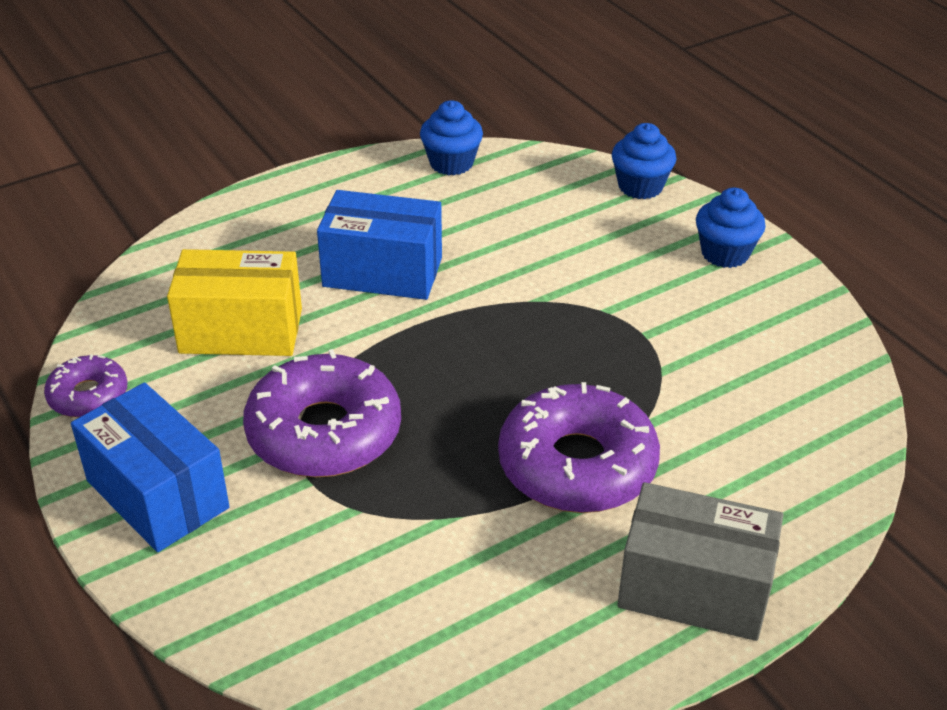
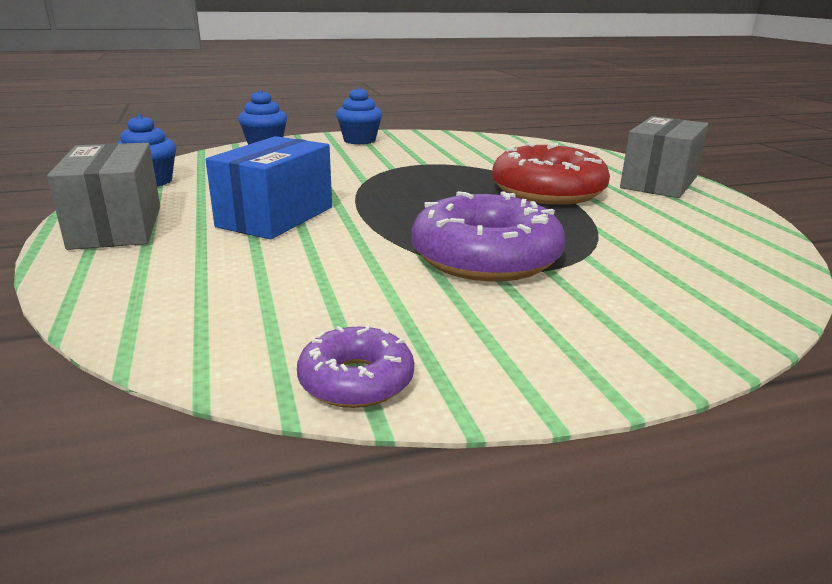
camera: 75 degrees left, 15 degrees down
(157, 494) = (558, 342): blue box -> none
(241, 330) = (305, 279): yellow box -> none
(321, 195) = (117, 227): none -> grey box
(577, 465) = (547, 191): purple donut -> red donut

